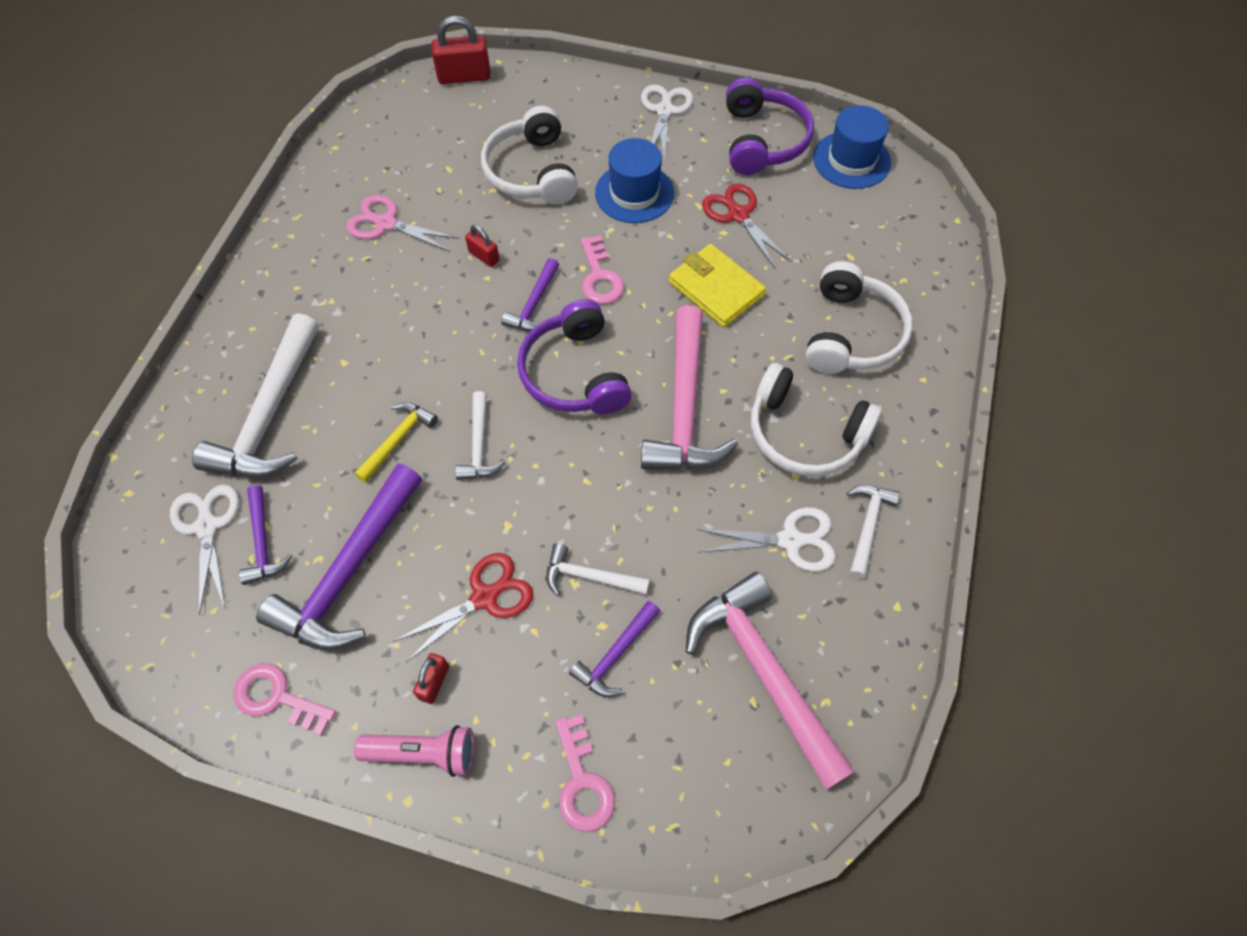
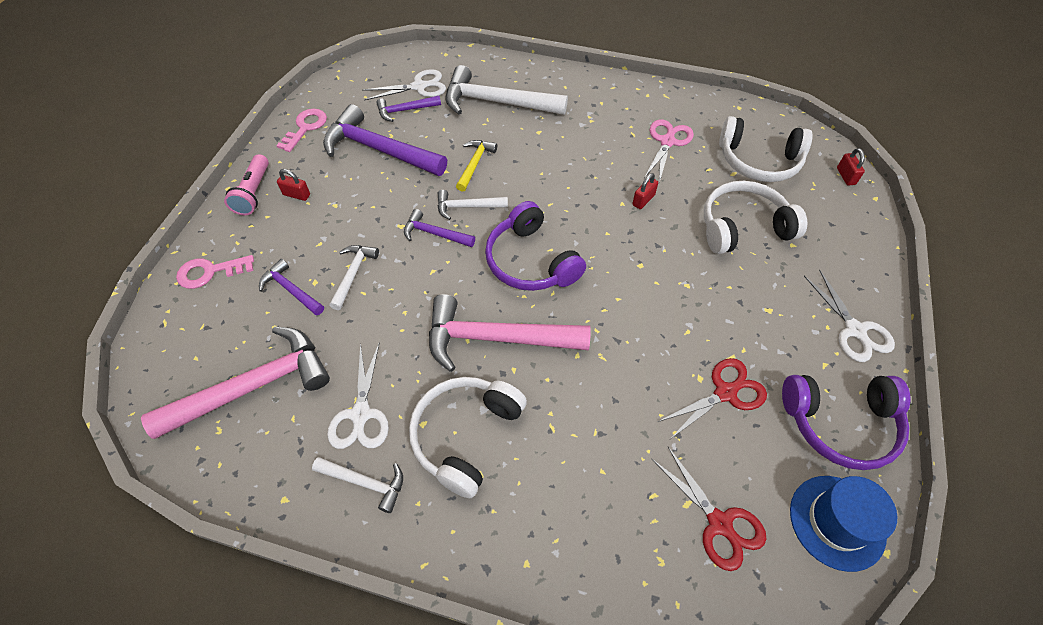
camera: 90 degrees right, 5 degrees down
(398, 439) = (475, 164): yellow hammer -> yellow hammer turned 105 degrees counterclockwise
(464, 76) = (845, 176): red padlock -> red padlock, size x0.56
(485, 597) = (349, 216): red scissors -> red scissors (719, 523)
(534, 304) = (597, 233): purple hammer -> purple hammer (434, 234)
(574, 373) = (530, 261): purple headphones -> purple headphones turned 105 degrees counterclockwise
(600, 277) = (631, 277): pink key -> none
(634, 193) = (735, 303): blue hat -> none
(664, 111) = (855, 330): white scissors -> white scissors turned 60 degrees clockwise
(716, 289) = (627, 368): yellow wallet -> none
(852, 334) = (582, 493): white headphones -> white headphones (758, 161)

